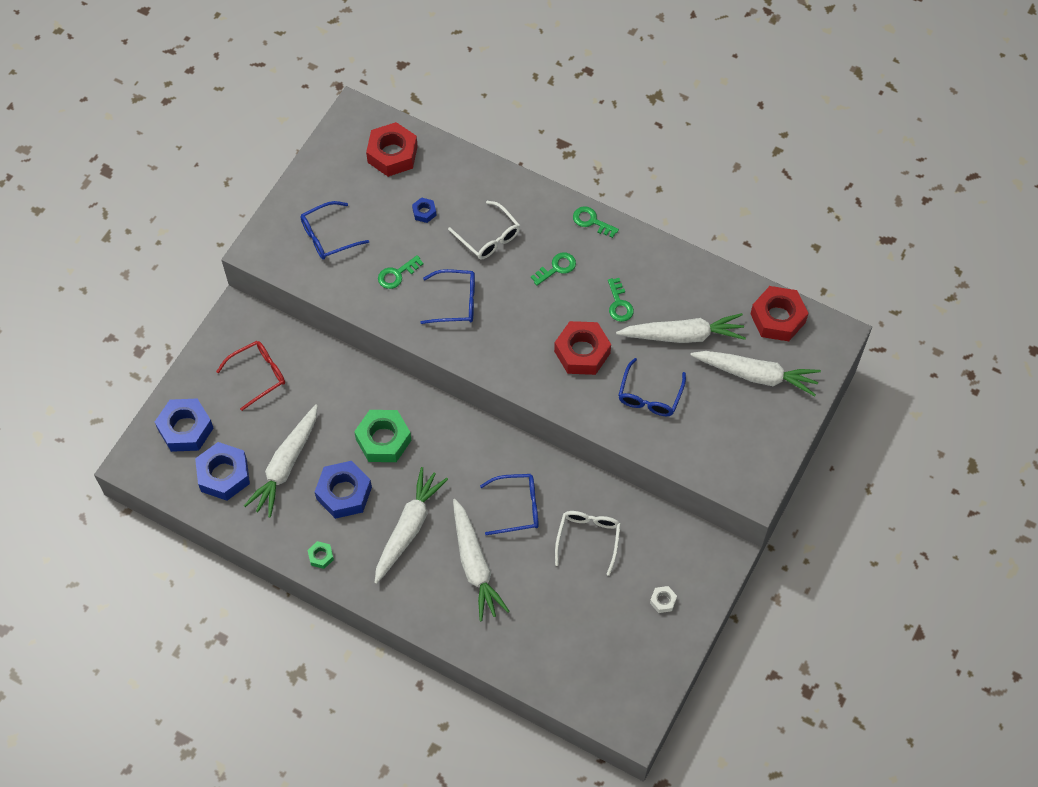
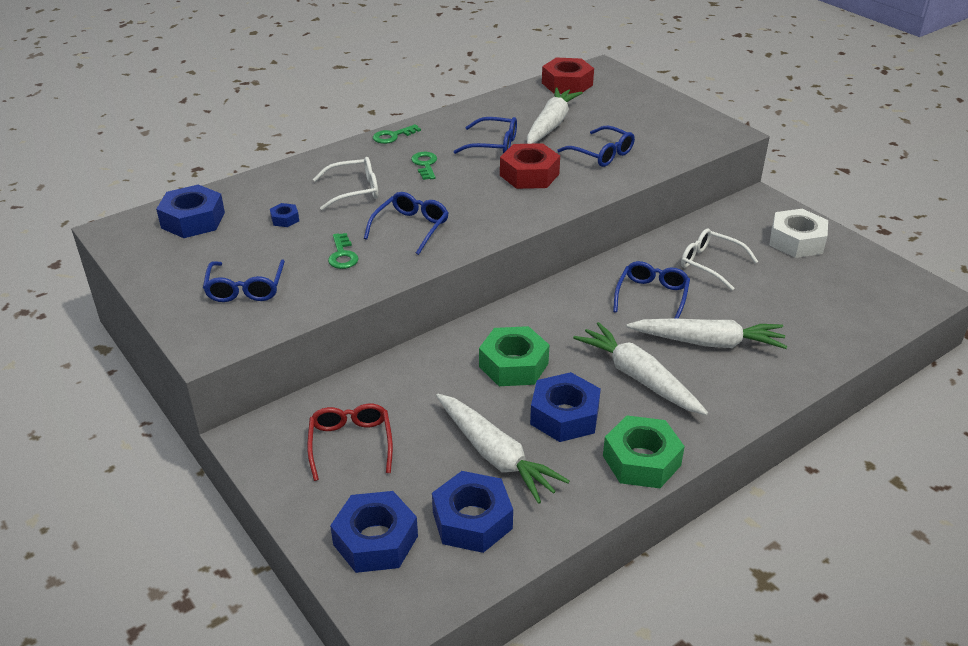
camera: 65 degrees left, 25 degrees down
(321, 556) = (641, 460): green nut -> green nut, size x2.14
(392, 154) = (193, 220): red nut -> blue nut
(619, 304) = (493, 145): green key -> blue glasses
(663, 601) = (796, 241): white nut -> white nut, size x2.14
(756, 375) = (615, 105): white carrot -> none

